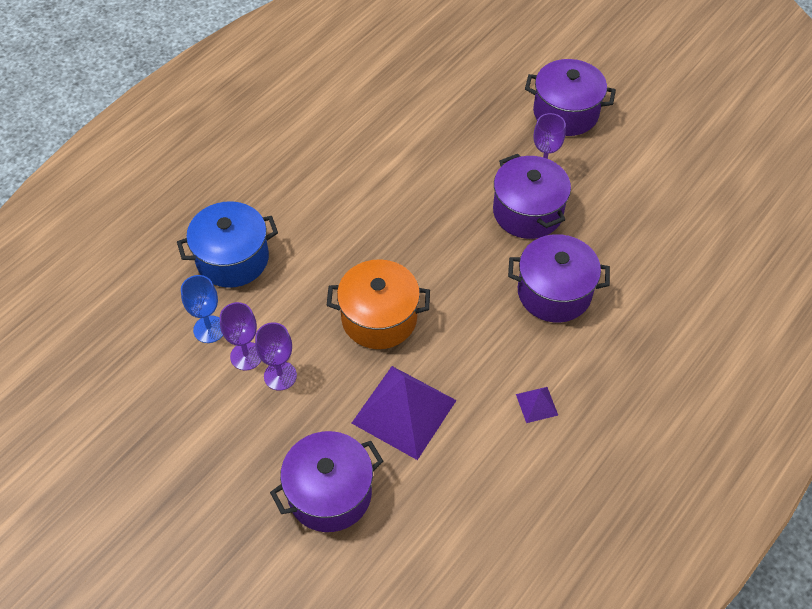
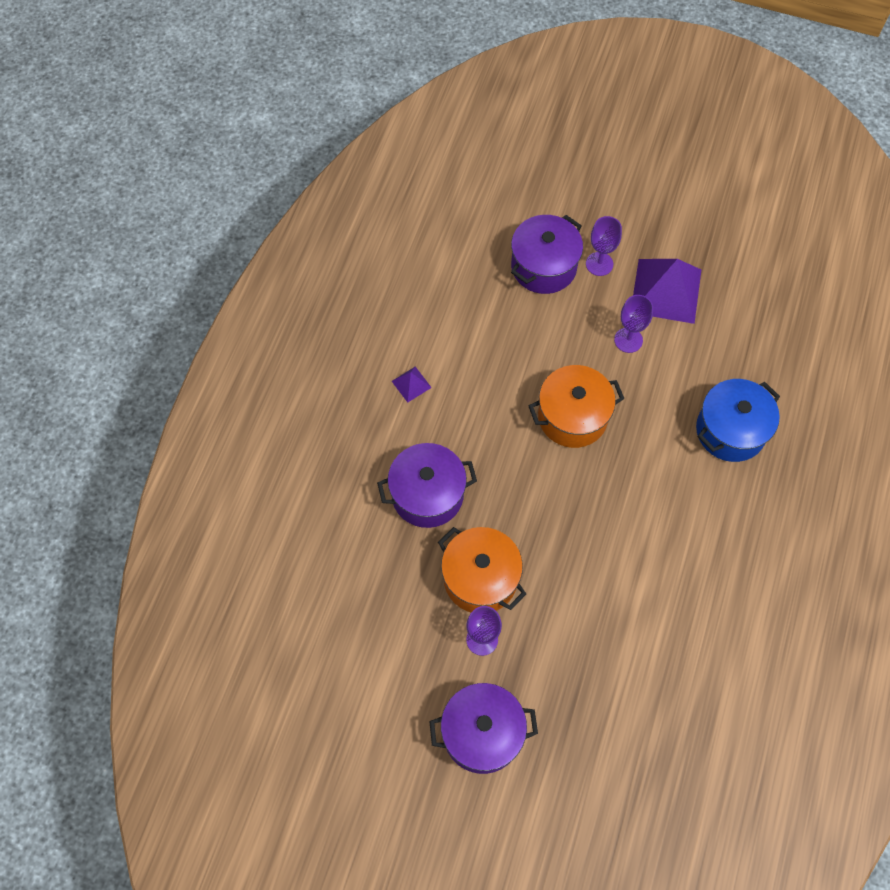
camera: 160 degrees right, 10 degrees up
(209, 329) = (709, 359): blue goblet -> none
(246, 356) = (665, 347): purple goblet -> purple goblet (599, 264)
(404, 411) = (516, 344): purple pyramid -> purple pyramid (666, 291)
(528, 212) = (480, 578): purple pot -> orange pot

